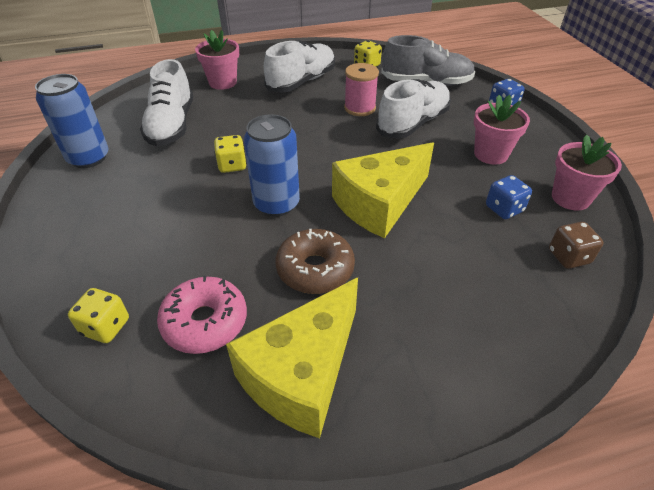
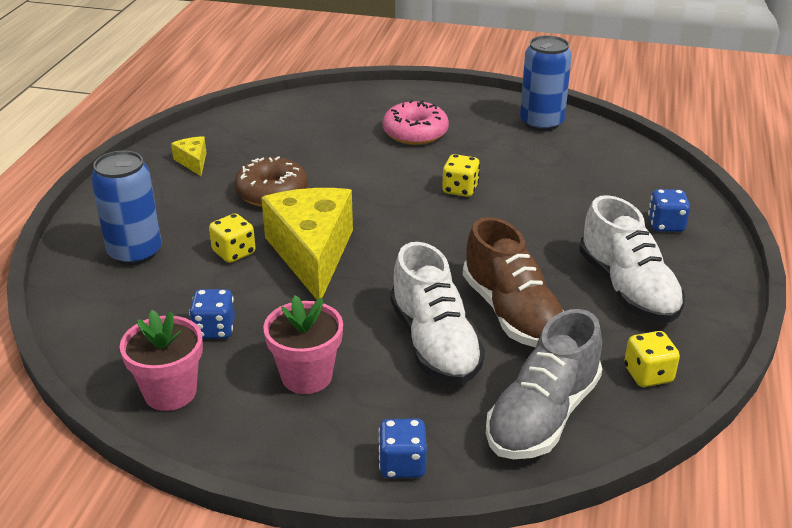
camera: 120 degrees right, 10 degrees down
(106, 327) = (315, 108): yellow dice -> yellow dice (234, 253)
(172, 125) = (573, 172): white shoe -> none
(205, 322) = (277, 139): pink donut -> pink donut (415, 133)
(222, 82) = (666, 225): pink flower pot -> blue dice
(276, 204) = (373, 197): blue can -> blue can (135, 252)
(302, 373) = (193, 162): yellow cheese -> yellow cheese, size x0.43
(360, 108) = (512, 313): pink spool -> brown shoe
(568, 257) = (115, 332): brown dice -> none

